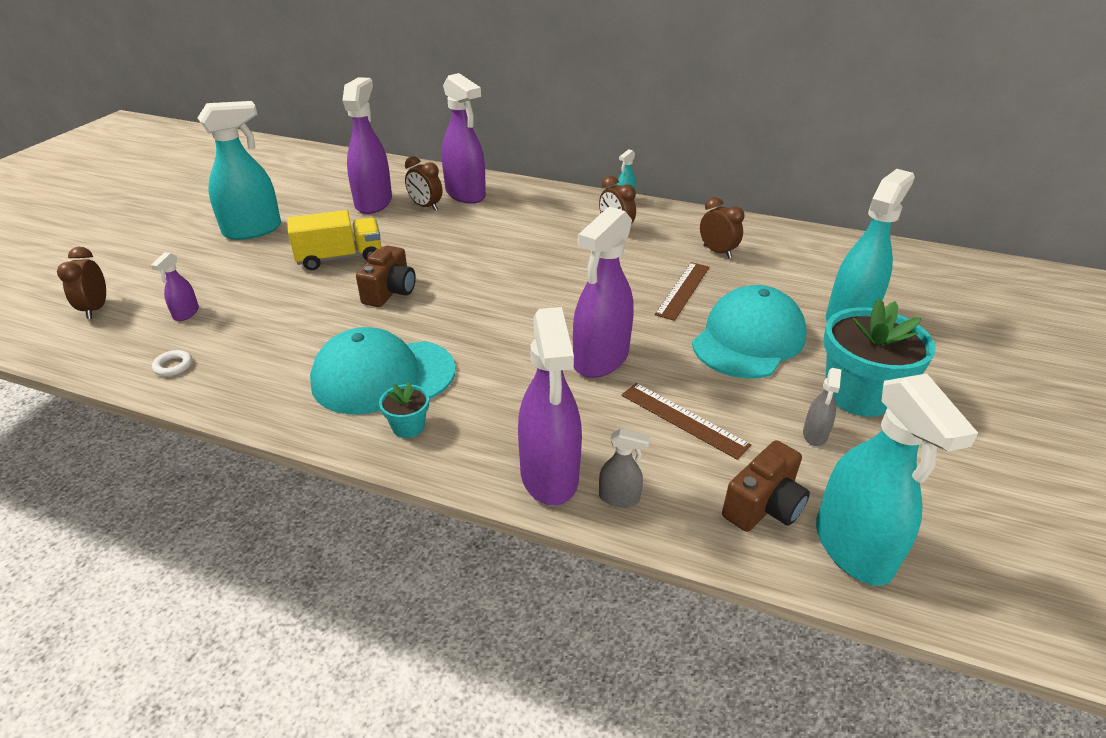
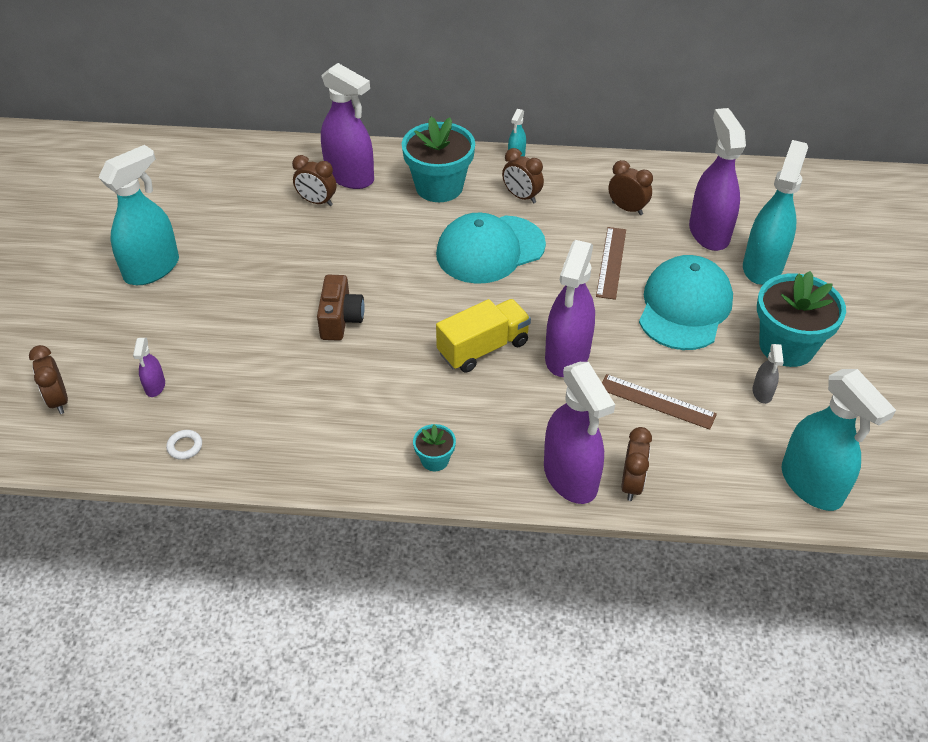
camera: 15 degrees left, 10 degrees up
(339, 258) = (266, 287): yellow truck -> yellow truck (483, 348)
(373, 203) = (259, 206): purple spray bottle -> purple spray bottle (708, 232)
(383, 376) = (385, 415): turquoise cap -> turquoise cap (490, 249)
(541, 212) = (439, 187): none -> turquoise flower pot
(619, 498) = (632, 484): grey spray bottle -> brown clock
(763, 506) = (740, 465): brown camera -> none

